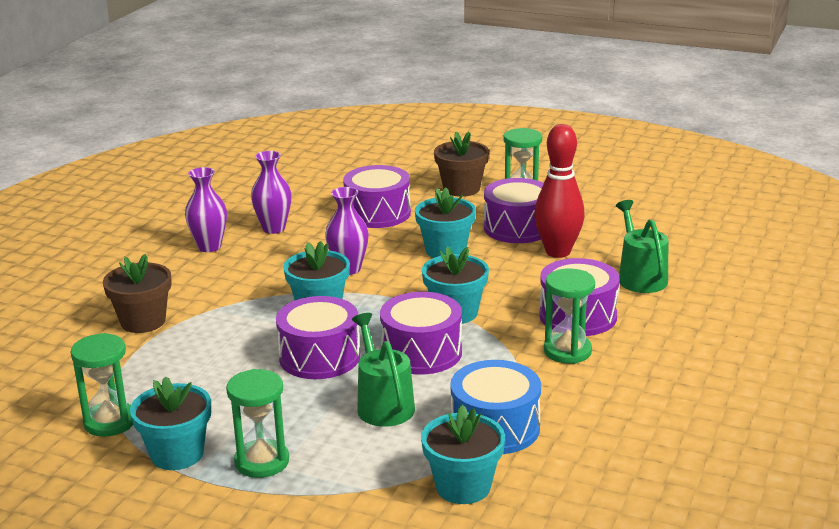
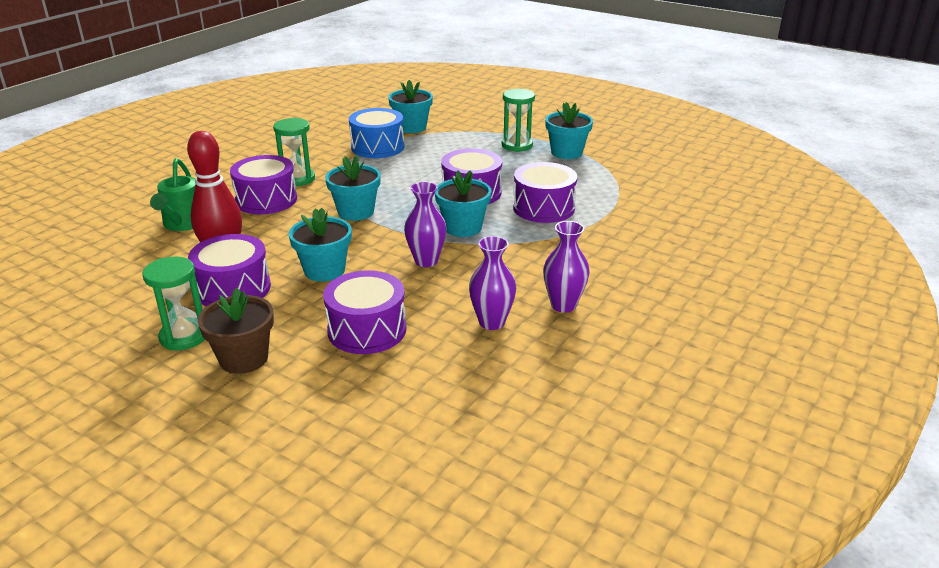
camera: 170 degrees left, 5 degrees up
(110, 422) = (613, 170): green hourglass -> none
(143, 321) = (611, 232): brown flower pot -> none
(383, 405) = (438, 163): green watering can -> none
(421, 352) = (398, 188): purple drum -> purple drum (543, 208)

